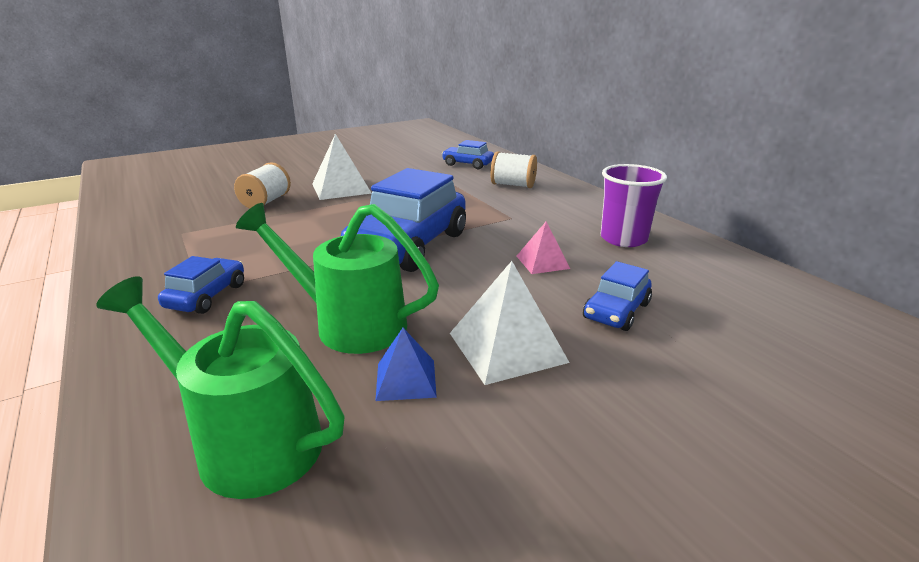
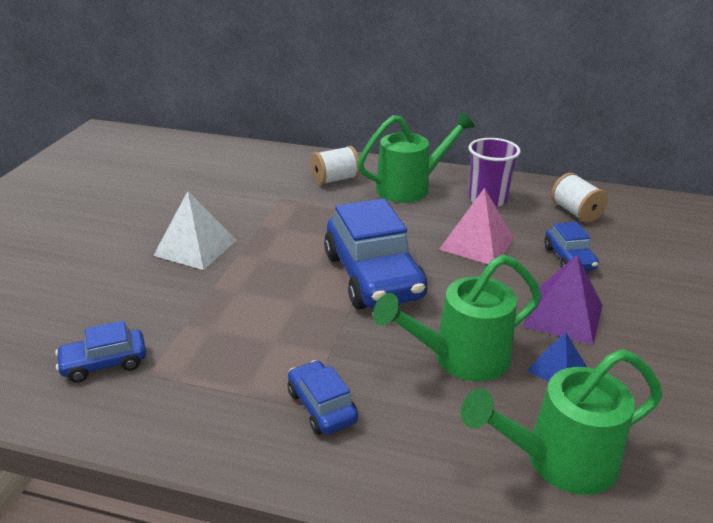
camera: 45 degrees left, 5 degrees up
(266, 202) = (154, 298): white spool -> white spool (575, 212)
(467, 164) = (256, 170): blue car -> blue car (104, 363)
(507, 347) = (563, 315): white pyramid -> purple pyramid
(542, 262) = (477, 243): pink pyramid -> pink pyramid, size x1.67
(565, 208) = (410, 187): none -> green watering can

